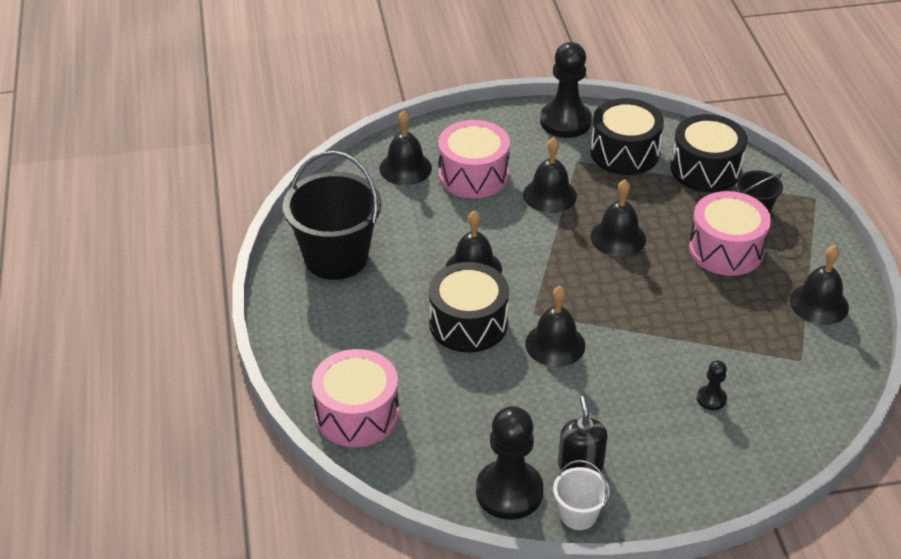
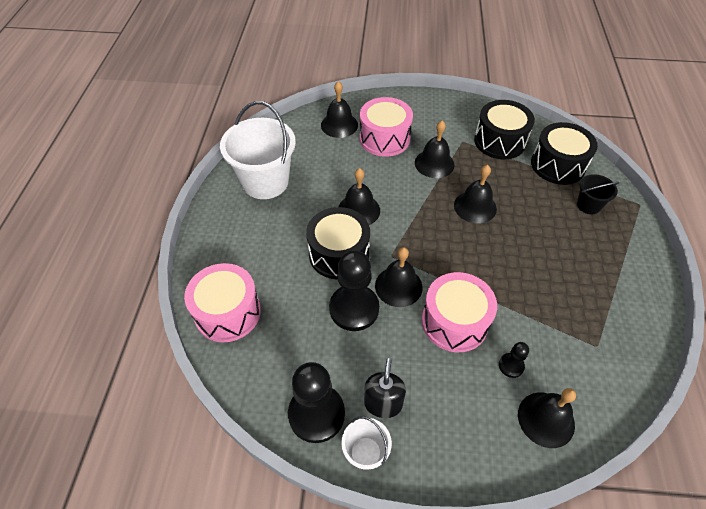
camera: 15 degrees right, 10 degrees up
(336, 257) = (265, 182): black bucket -> white bucket
(565, 121) = (463, 111): black pawn -> black pawn (354, 309)
(726, 249) = (557, 233): pink drum -> pink drum (454, 322)
(819, 303) = (624, 297): black bell -> black bell (546, 419)

